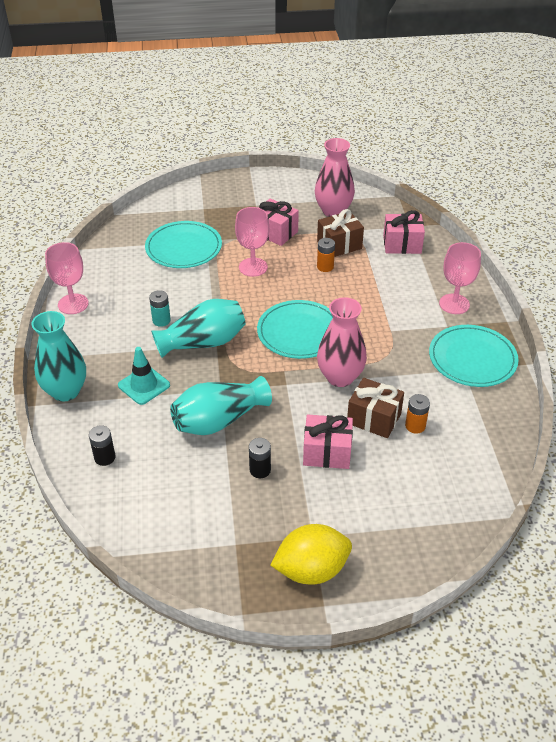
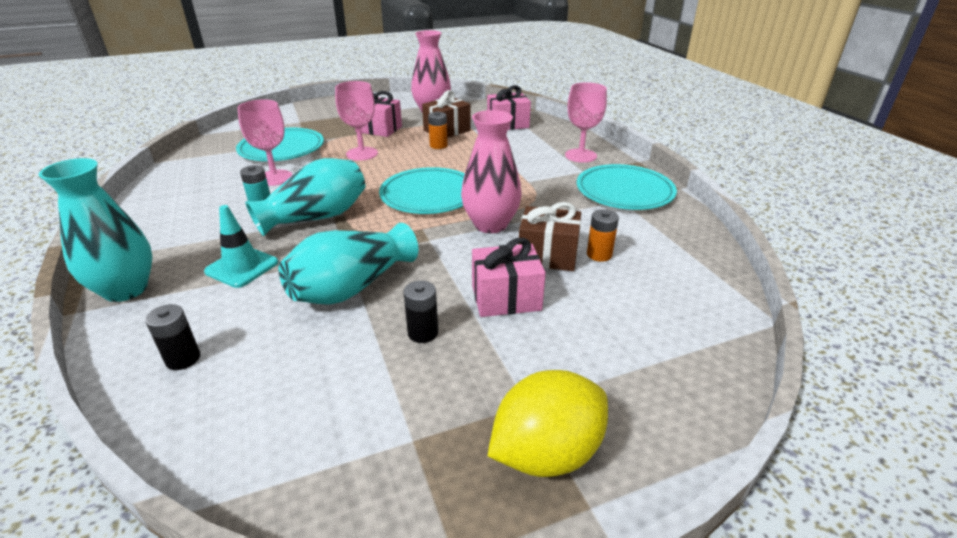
camera: 15 degrees left, 10 degrees down
(73, 304) = (145, 205): pink goblet -> pink goblet (274, 178)

